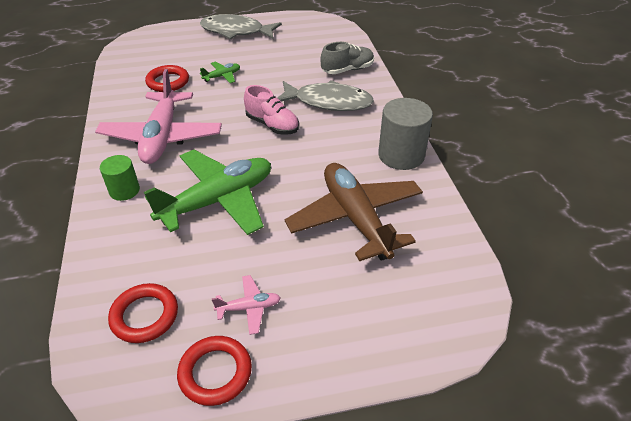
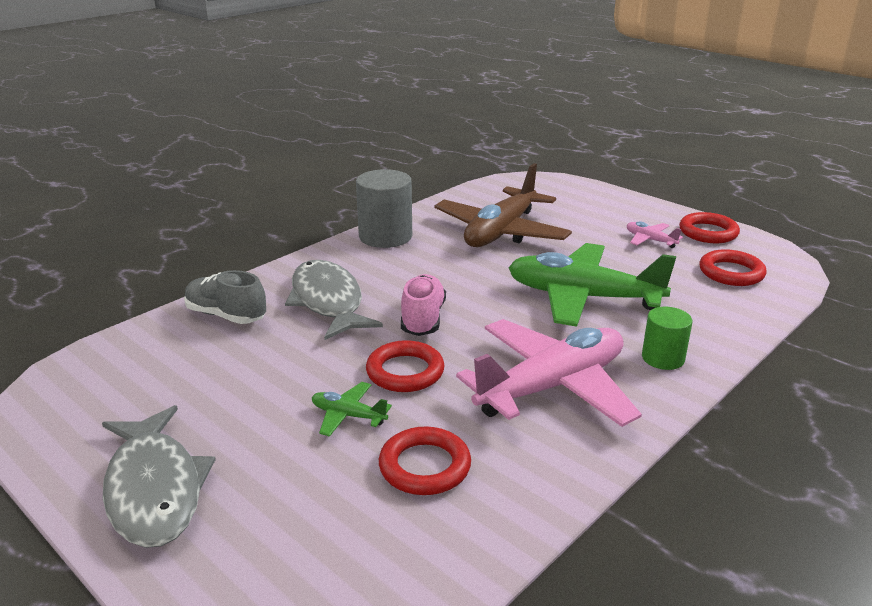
camera: 125 degrees left, 15 degrees down
(232, 101) = (405, 372): none -> red ring

